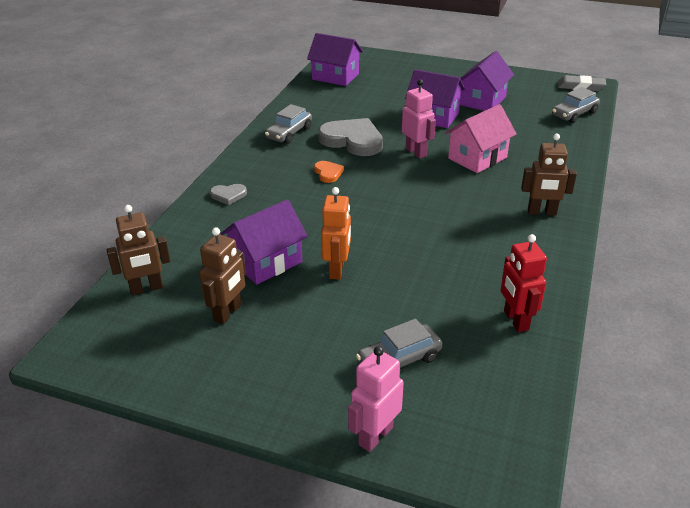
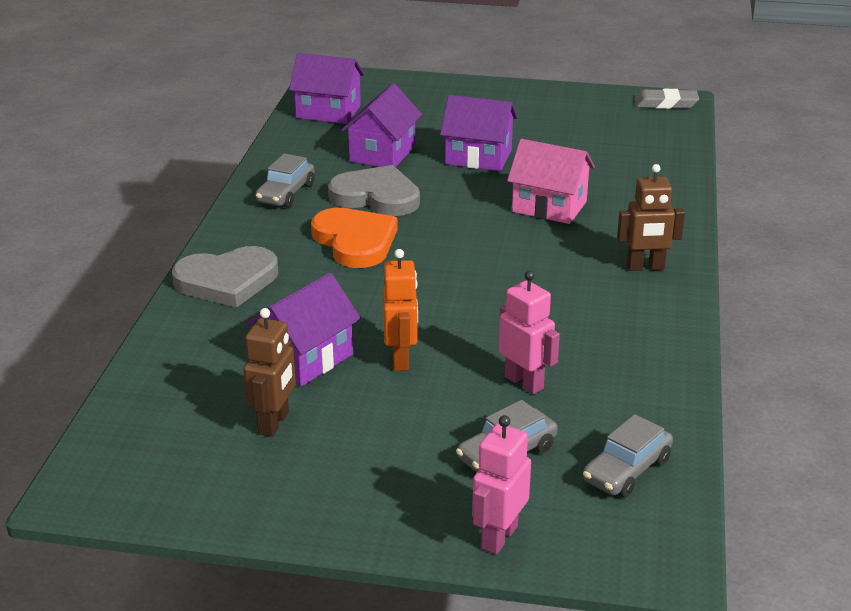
camera: 10 degrees left, 5 degrees down
(146, 289) = (155, 406): brown robot -> none
(228, 195) = (227, 281): grey heart -> grey heart, size x2.12
(328, 173) = (355, 241): orange heart -> orange heart, size x2.12
(416, 152) = (466, 205): pink robot -> pink robot (524, 382)
(477, 158) = (549, 207): pink house -> pink house turned 75 degrees clockwise
(482, 101) = (539, 131): purple house -> purple house (382, 154)
(515, 320) = (638, 395): red robot -> none
(574, 114) = (664, 141): grey car -> grey car (626, 470)

